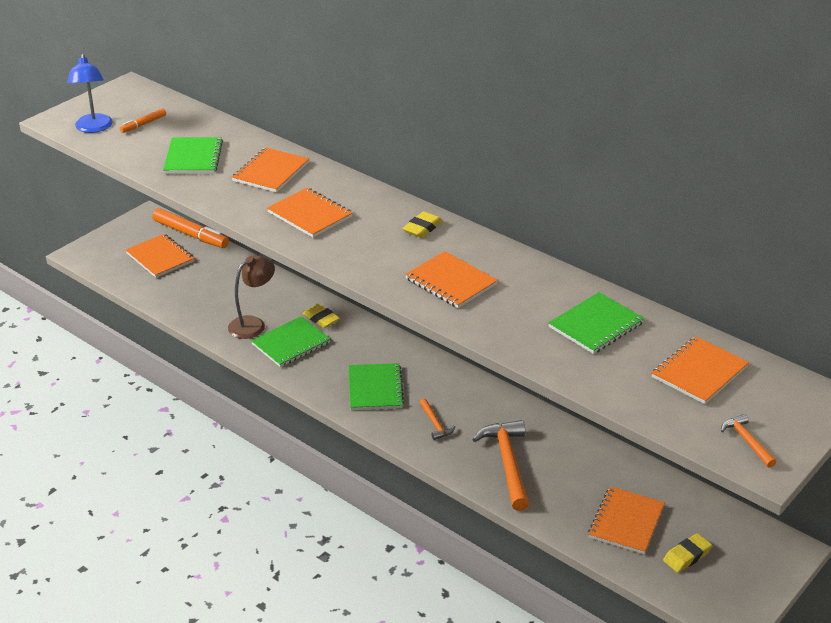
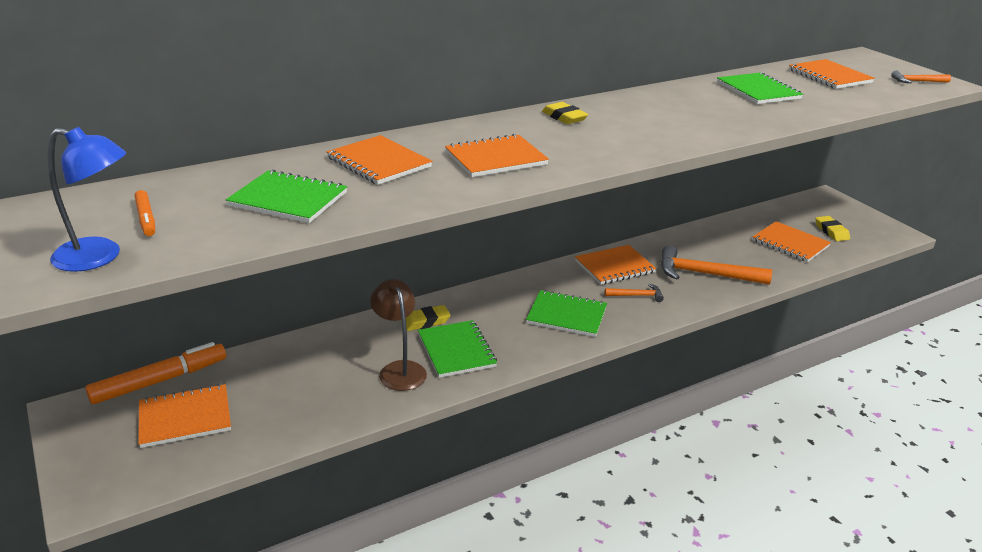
camera: 70 degrees left, 5 degrees down
(451, 282) = (668, 123): orange notebook -> orange notebook (614, 266)

